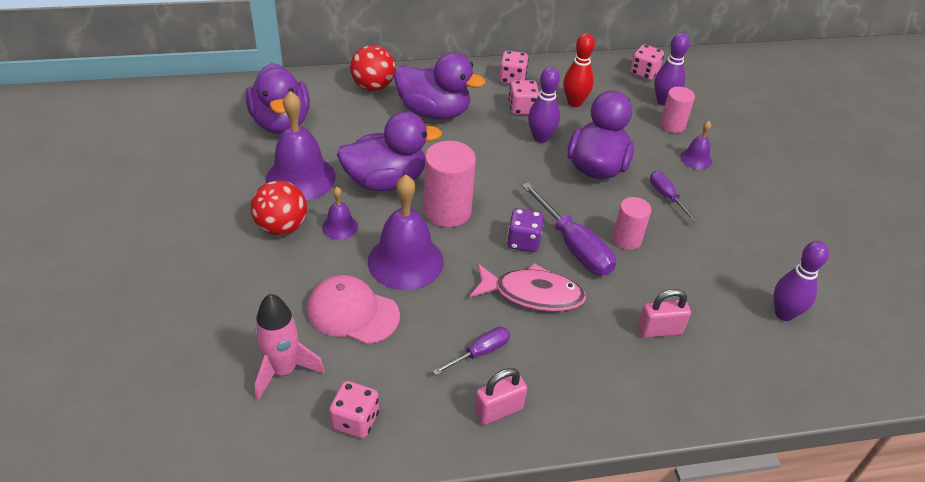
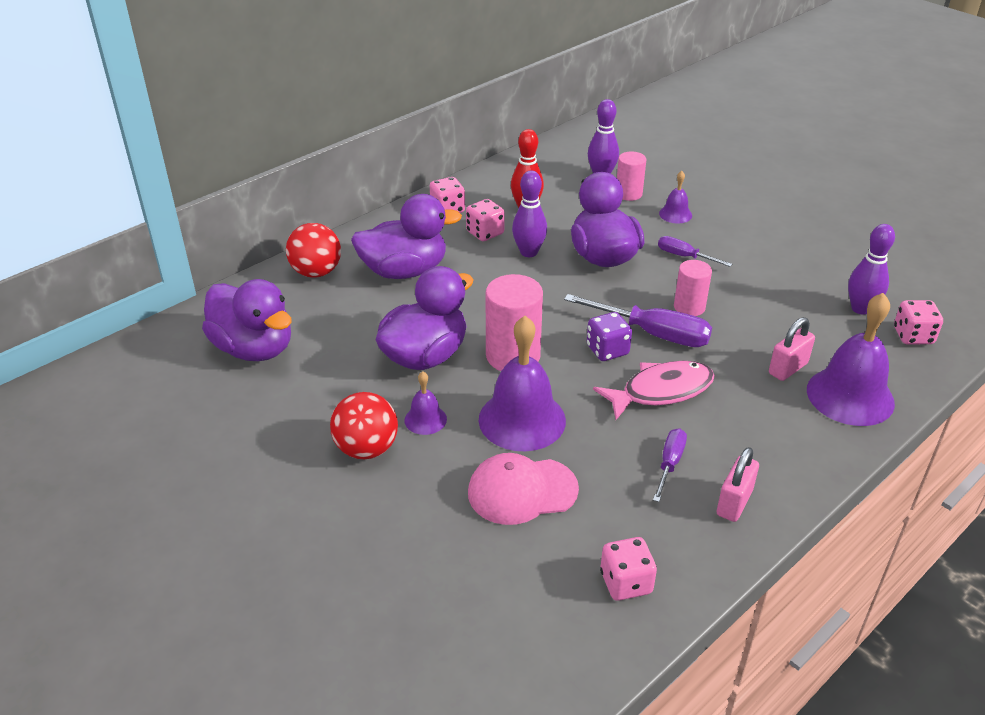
camera: 30 degrees left, 5 degrees down
(283, 370) = (513, 578): pink rocket -> none
(300, 178) = (335, 393): purple bell -> purple bell (850, 396)
(644, 73) = (560, 158): pink dice -> pink dice (913, 336)

